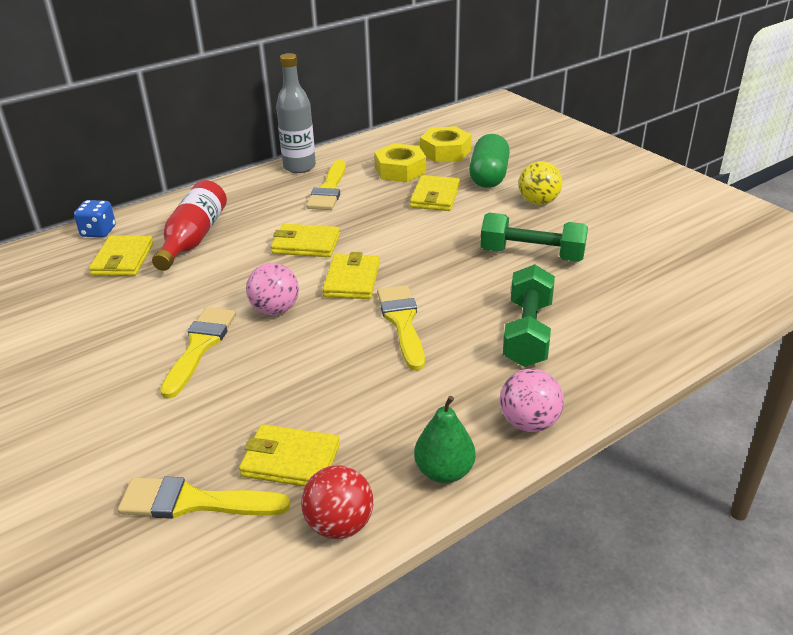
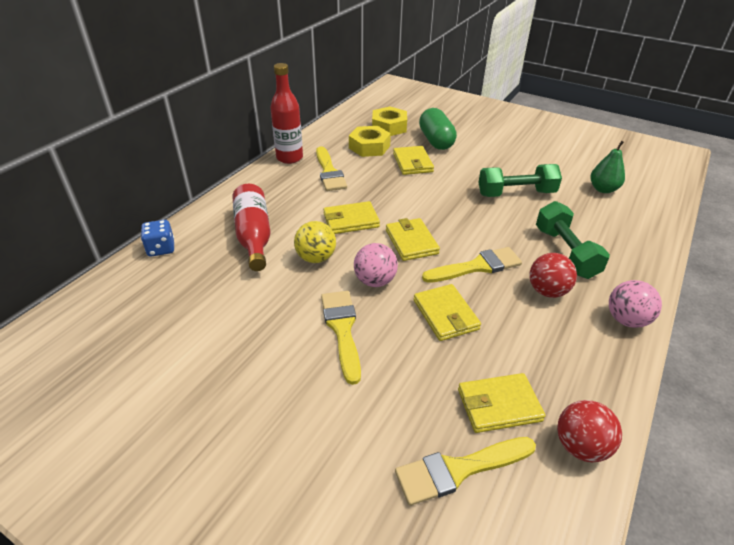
camera: 25 degrees left, 5 degrees up
(123, 259) = (206, 269): yellow wallet -> yellow wallet (445, 315)
(299, 167) = (289, 158): grey bottle -> red bottle
(402, 322) = (477, 266): yellow brush -> yellow brush turned 105 degrees clockwise
(444, 472) = (609, 376): green pear -> green pear (603, 189)
(461, 368) = (547, 291): none -> red ball
(538, 202) = (485, 153): yellow ball -> yellow ball (316, 258)

